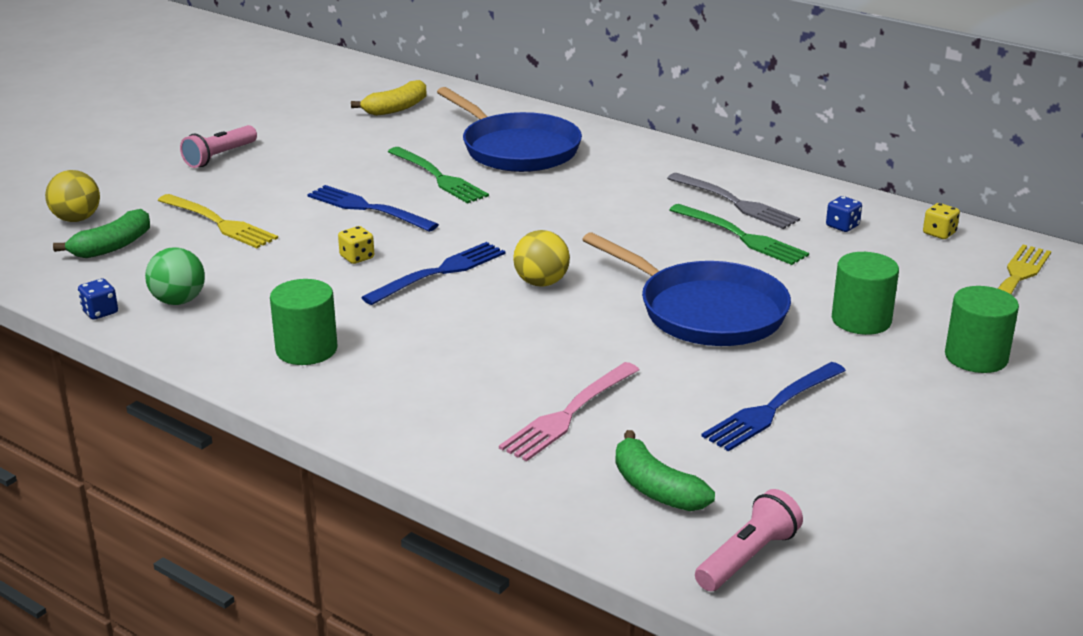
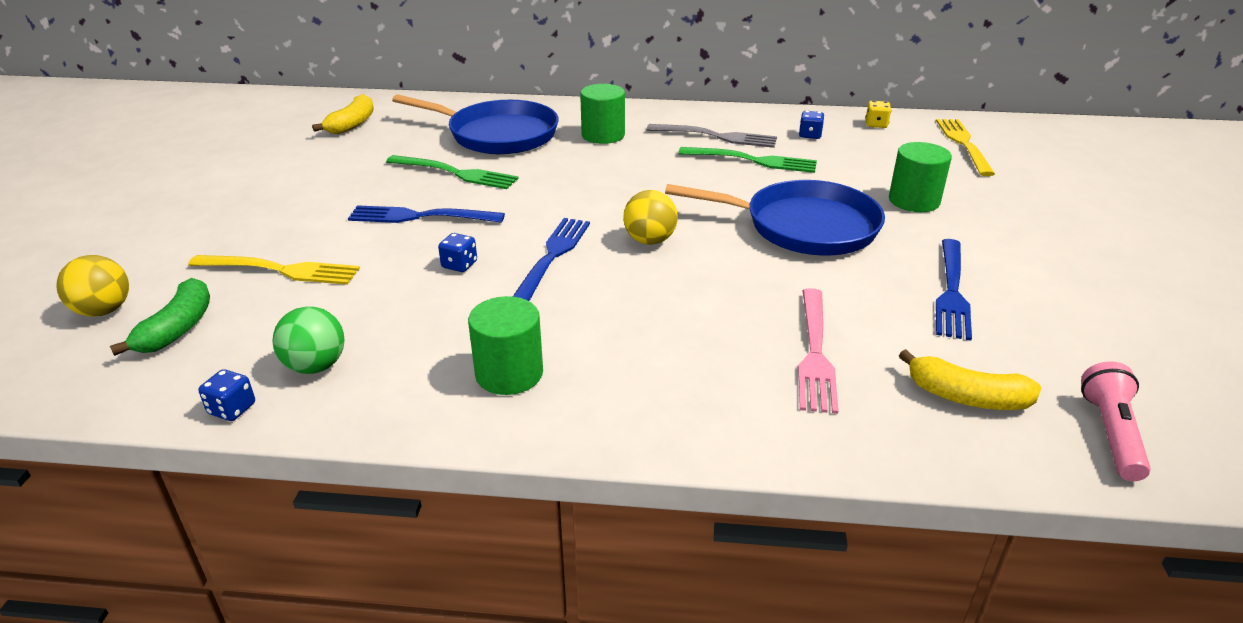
camera: 30 degrees left, 5 degrees up
(219, 157) = (215, 205): pink flashlight -> none
(357, 257) = (459, 265): yellow dice -> blue dice
(656, 488) = (966, 397): green banana -> yellow banana
(976, 357) = (1018, 206): green cylinder -> green cylinder (603, 135)

